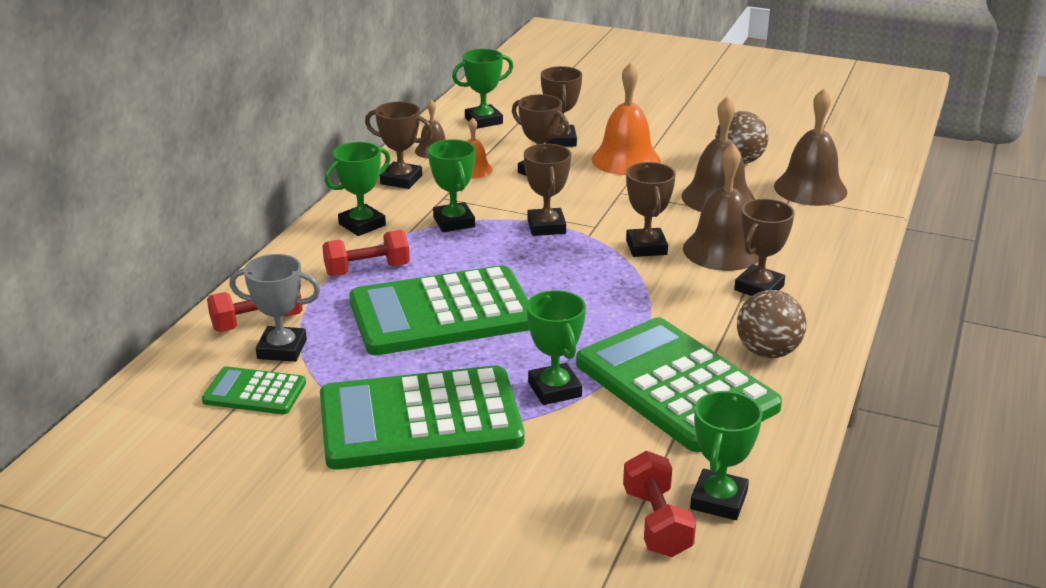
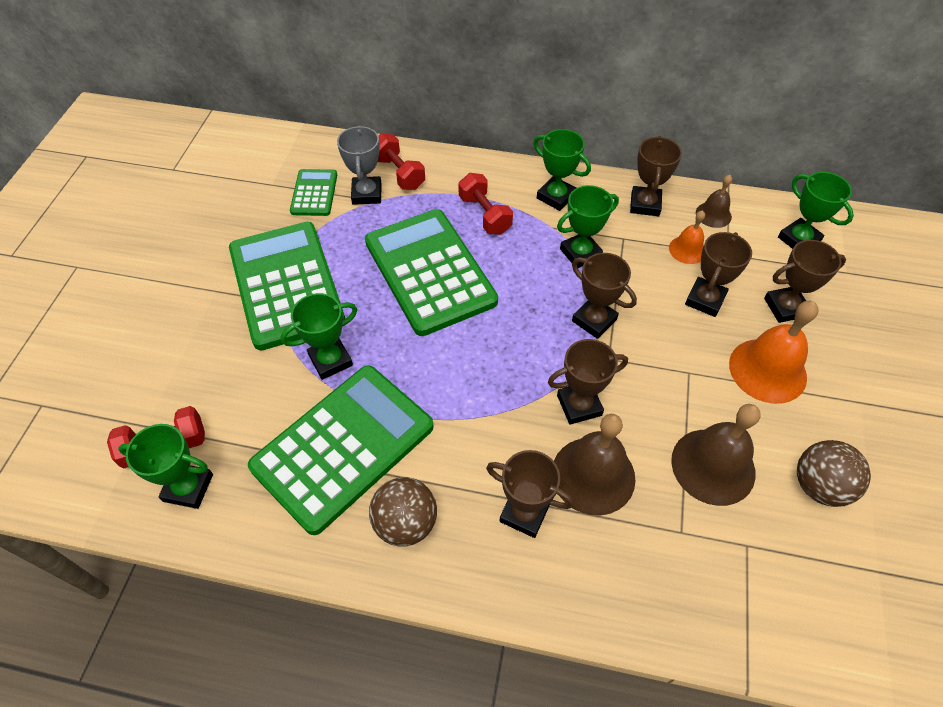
camera: 80 degrees right, 25 degrees up
(546, 227) = (594, 320): brown trophy -> brown trophy turned 60 degrees clockwise
(810, 189) = (779, 570): brown bell -> none

